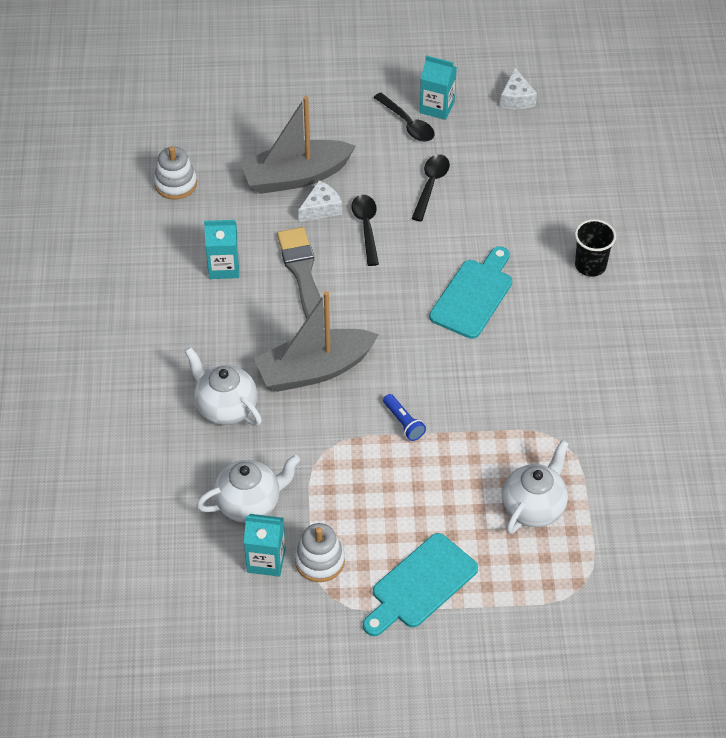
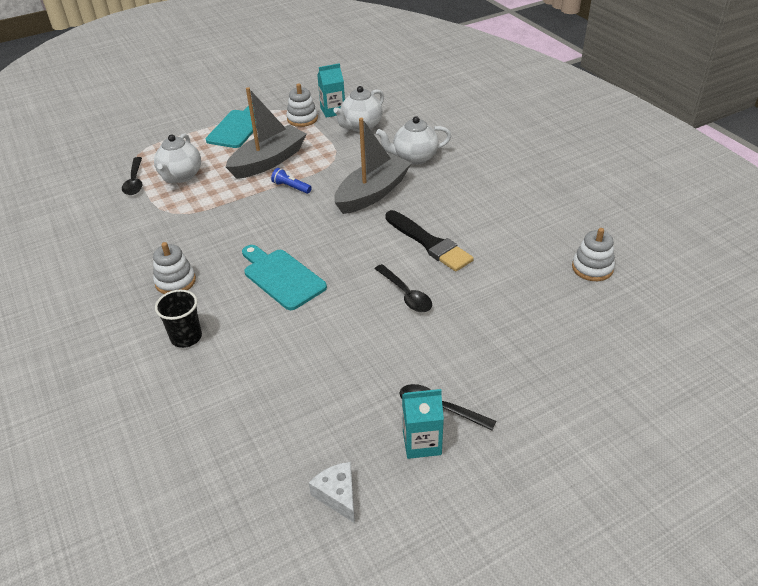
camera: 155 degrees right, 10 degrees down
(224, 267) = (492, 227): turquoise carton -> none
(225, 408) = (414, 158): white teapot -> white teapot turned 150 degrees clockwise
(296, 176) = (501, 312): grey boat -> grey boat (268, 161)
(303, 274) = (429, 243): grey brush -> black brush
(321, 208) = (456, 295): white cheese -> none
(431, 185) = (373, 353): black spoon -> black spoon (135, 181)
(474, 295) = (282, 277): turquoise cutting board -> turquoise cutting board turned 135 degrees clockwise
(584, 335) = (175, 281): none -> white stacking toy

